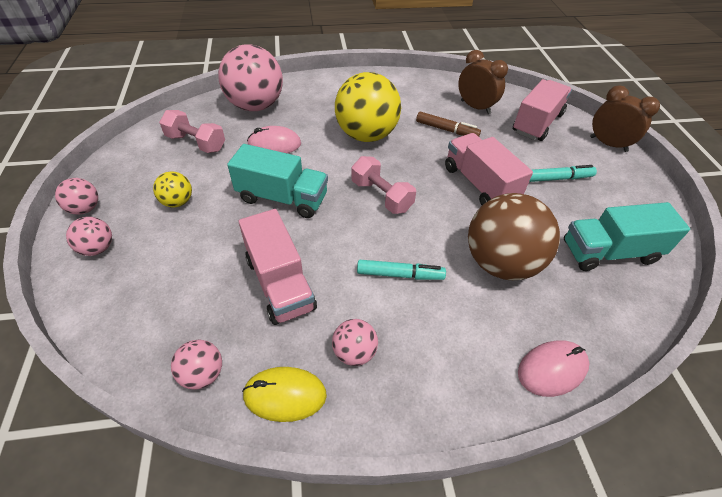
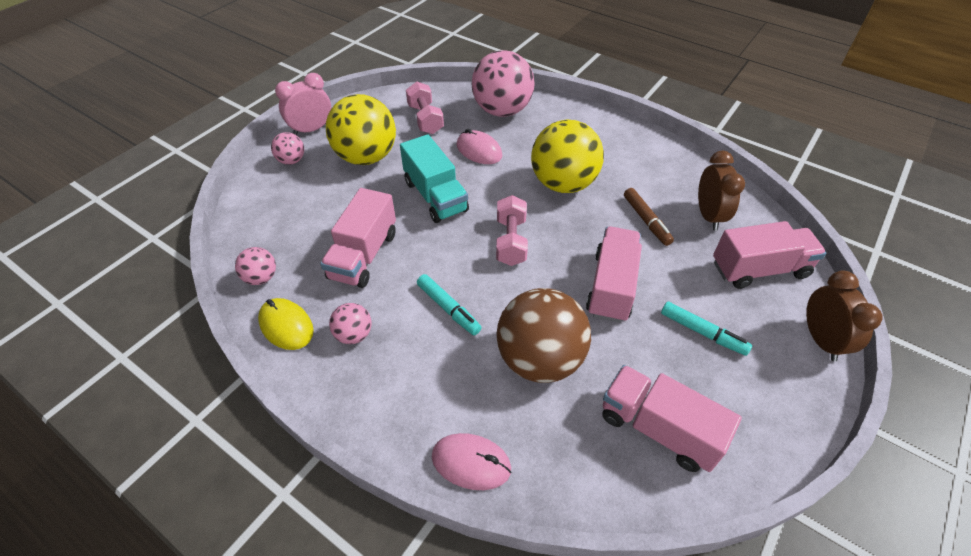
camera: 45 degrees right, 0 degrees up
(85, 209) = (311, 129): pink ball -> pink clock
(178, 202) = (366, 157): yellow ball -> yellow ball, size x2.13
(609, 252) = (658, 428): turquoise truck -> pink truck

